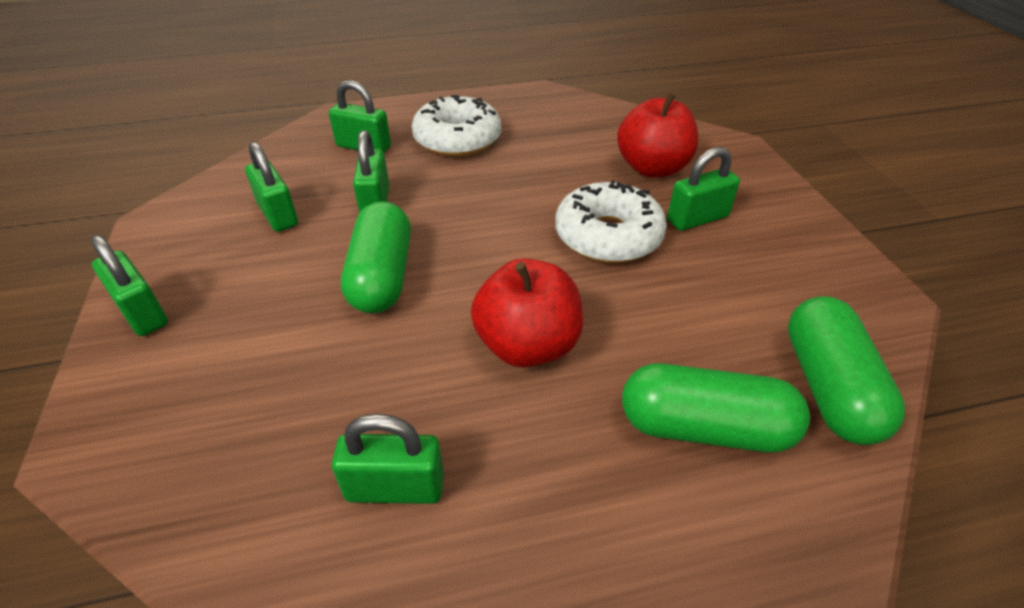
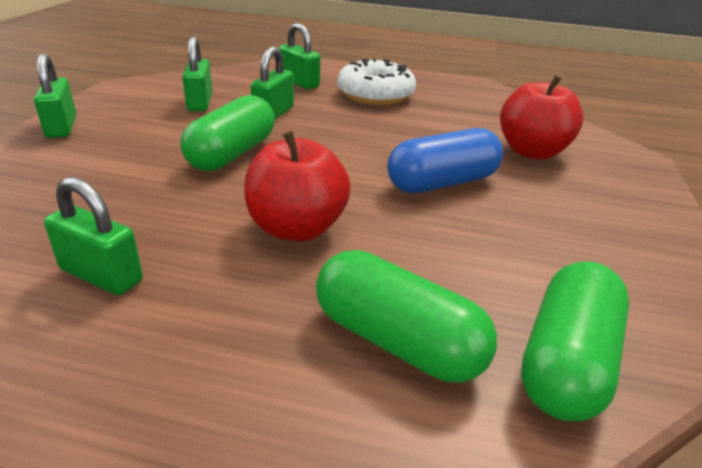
camera: 25 degrees right, 10 degrees down
(608, 236) = (442, 183): white donut -> blue capsule
(697, 218) = (543, 195): green padlock -> none

